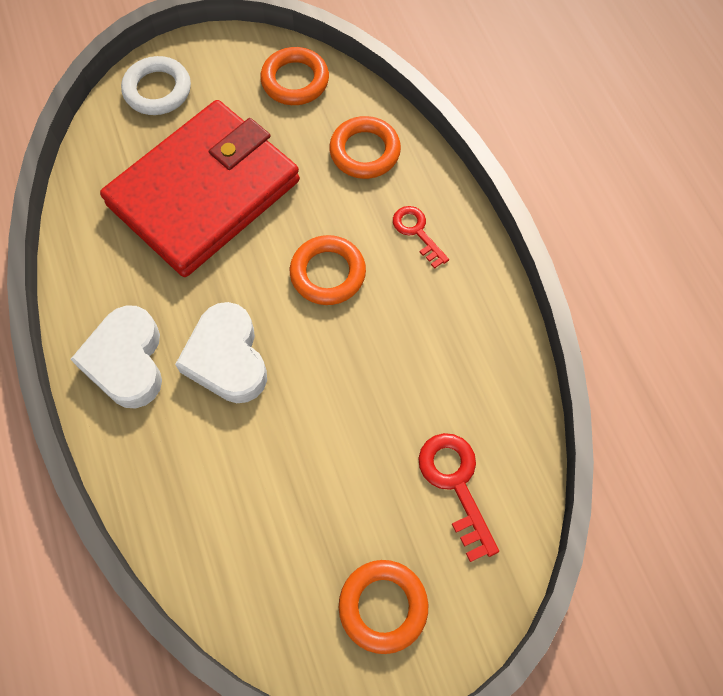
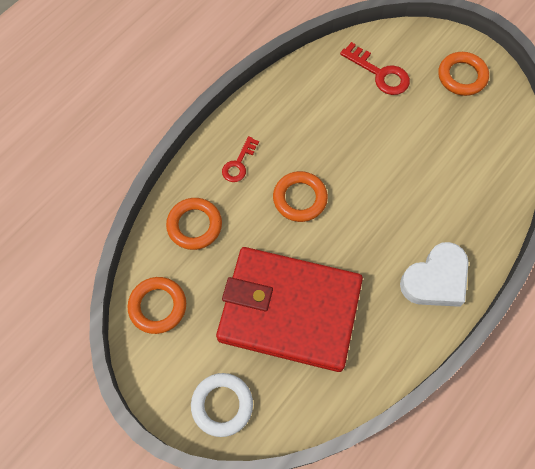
camera: 120 degrees left, 0 degrees up
(227, 358) = (392, 223): white heart -> none
(456, 485) = (380, 73): red key -> red key turned 90 degrees counterclockwise

